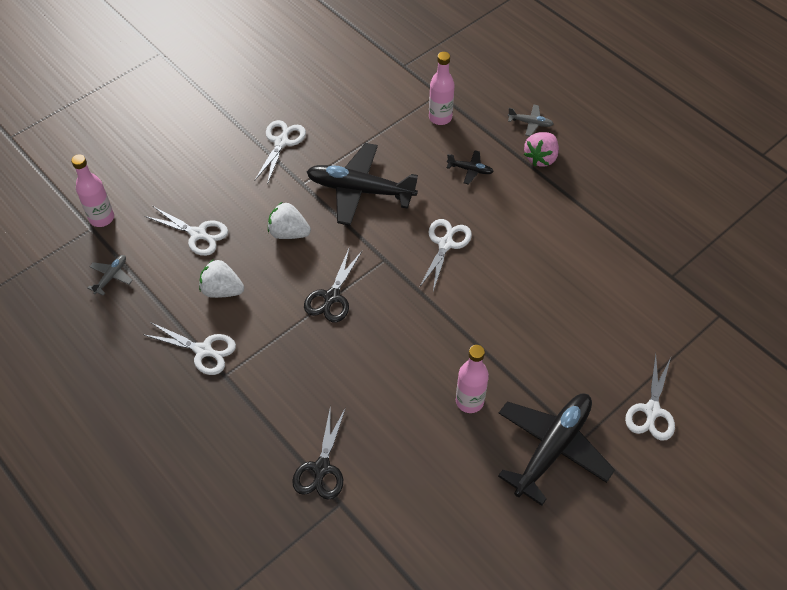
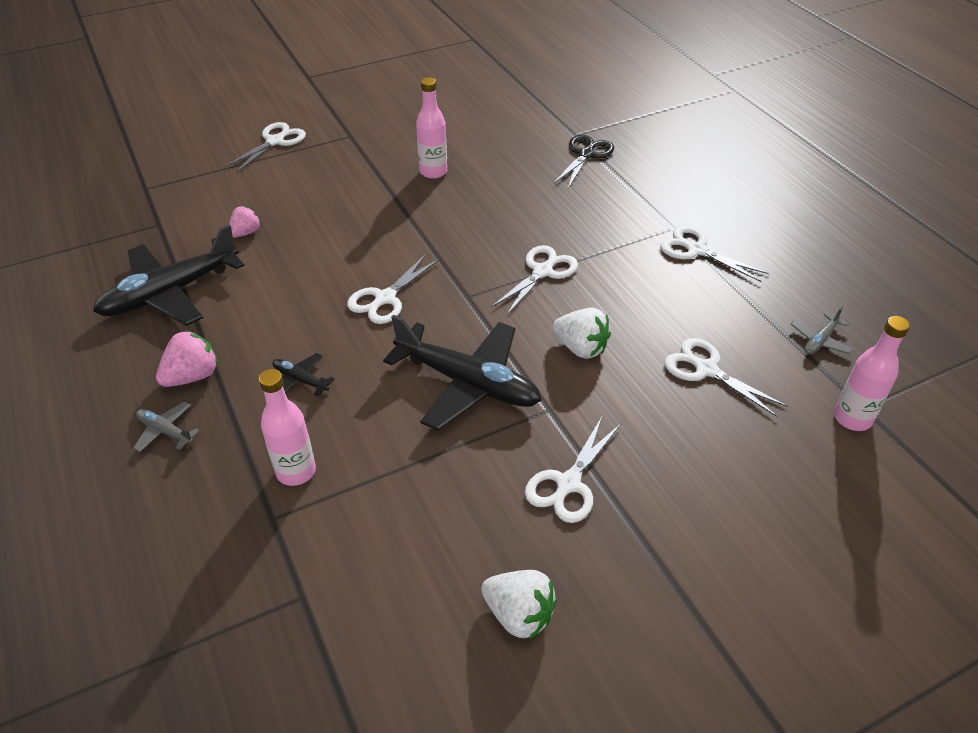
camera: 165 degrees left, 10 degrees down
(222, 290) = (674, 301): white strawberry -> white strawberry (519, 615)
(331, 297) = (542, 272): black scissors -> white scissors
(552, 448) = (378, 135): black plane -> black plane (170, 293)
(593, 283) = (245, 233): none -> pink strawberry

